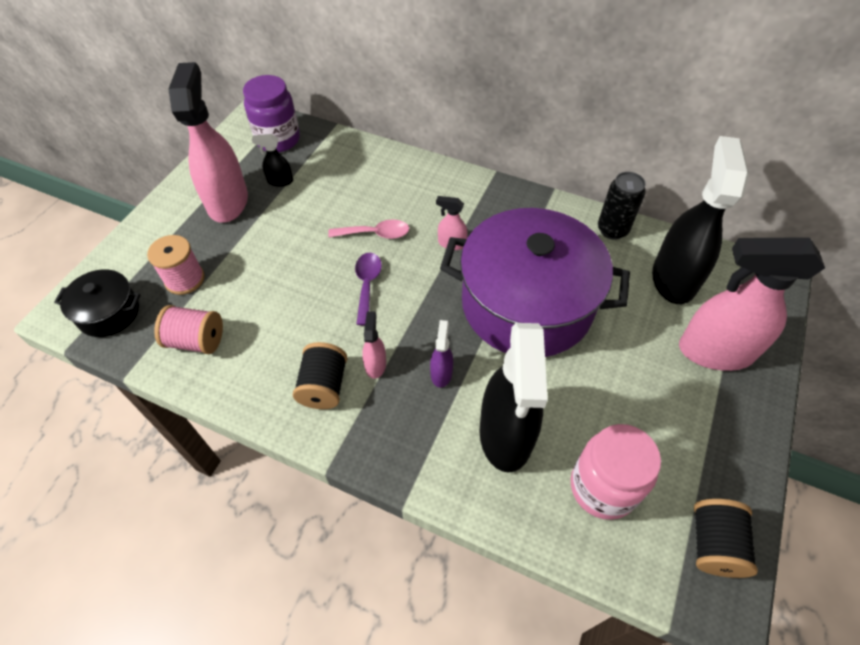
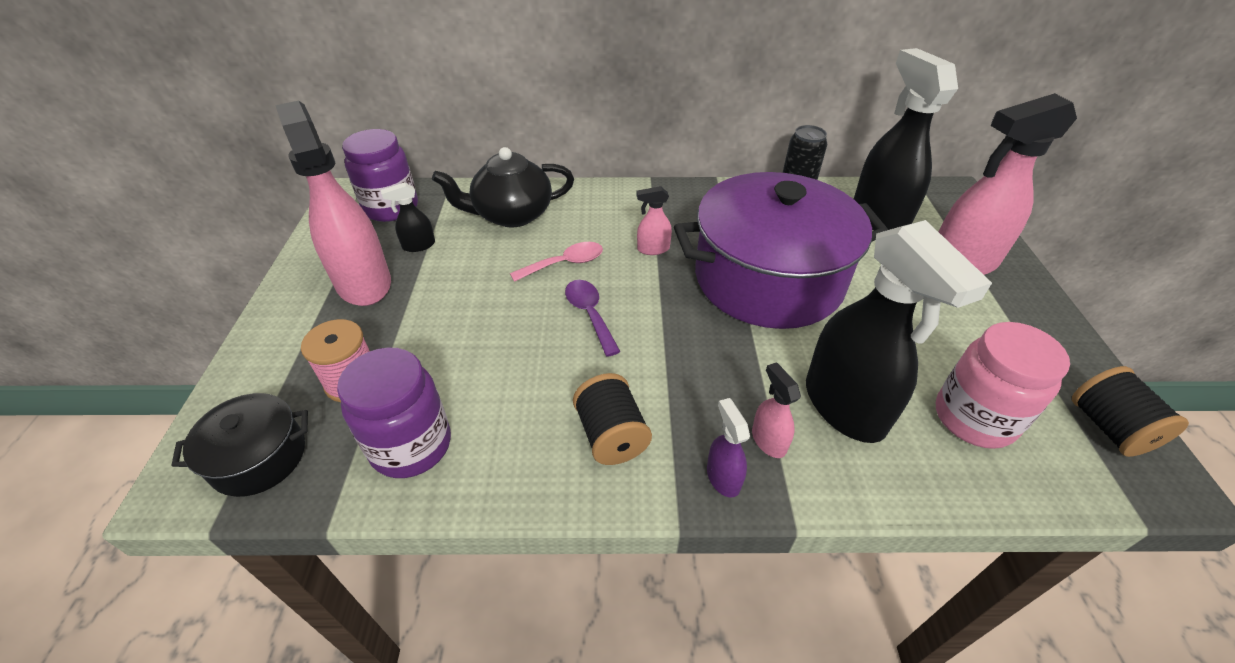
camera: 25 degrees left, 10 degrees down
(196, 340) = (411, 445): pink spool -> purple jar
(361, 174) = (511, 215): none -> black teapot
(375, 364) = (655, 390): pink spray bottle -> pink spray bottle (768, 440)
(441, 373) = (733, 372): purple spray bottle -> purple spray bottle (723, 477)

